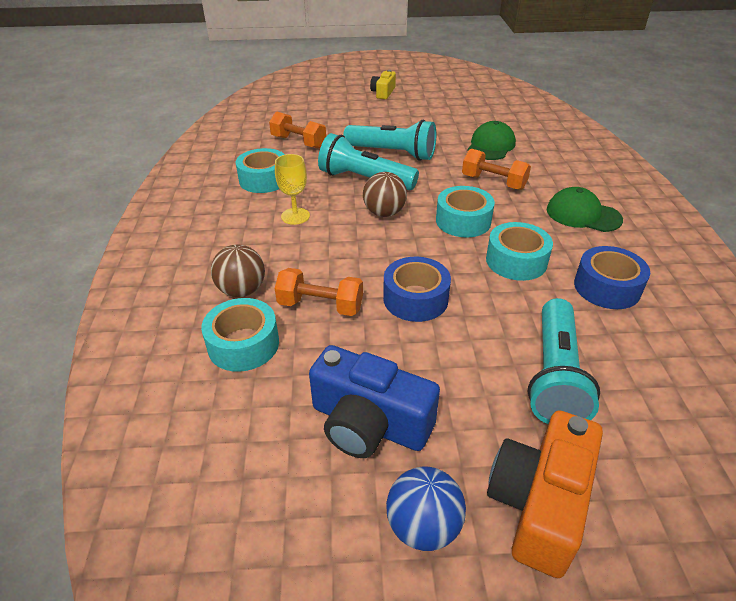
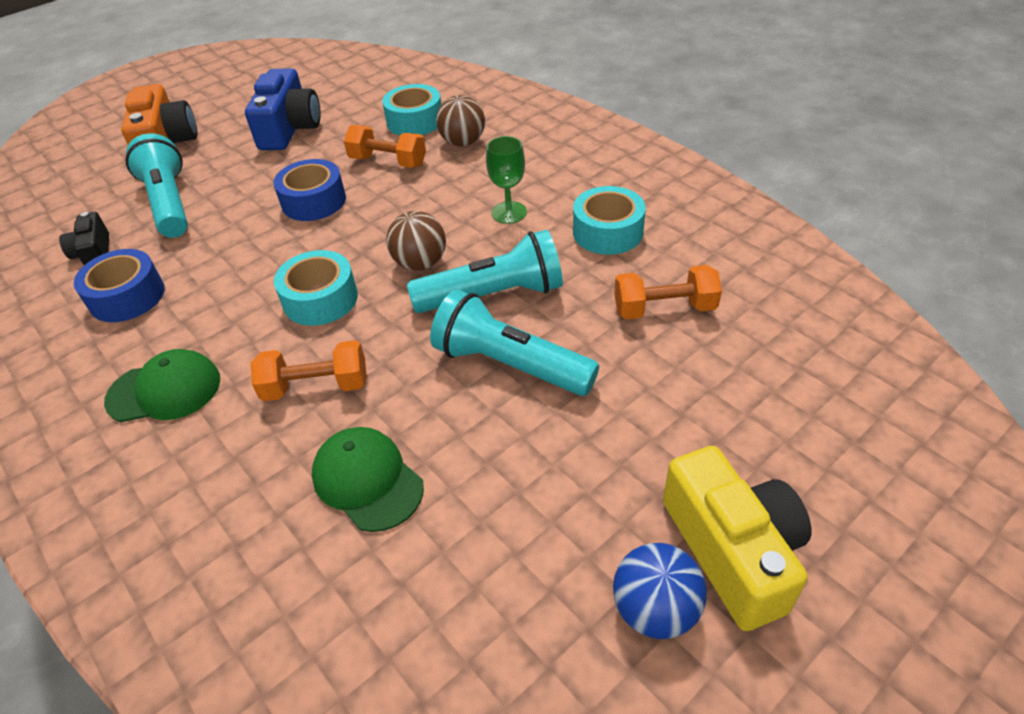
camera: 145 degrees right, 5 degrees up
(295, 216) = (509, 212): yellow goblet -> green goblet
(320, 306) = (388, 162): orange dumbbell -> orange dumbbell turned 45 degrees clockwise
(369, 423) = (290, 128): blue camera -> blue camera turned 105 degrees clockwise
(383, 93) = (732, 550): yellow camera -> yellow camera, size x1.78
(393, 153) = (509, 365): turquoise flashlight -> turquoise flashlight turned 45 degrees clockwise
(423, 526) = (230, 113): blue ball -> blue ball (655, 609)
(491, 146) = (367, 480): green cap -> green cap turned 150 degrees clockwise
(516, 261) = (234, 280): turquoise tape -> none
(641, 349) = (94, 253): none -> black camera

